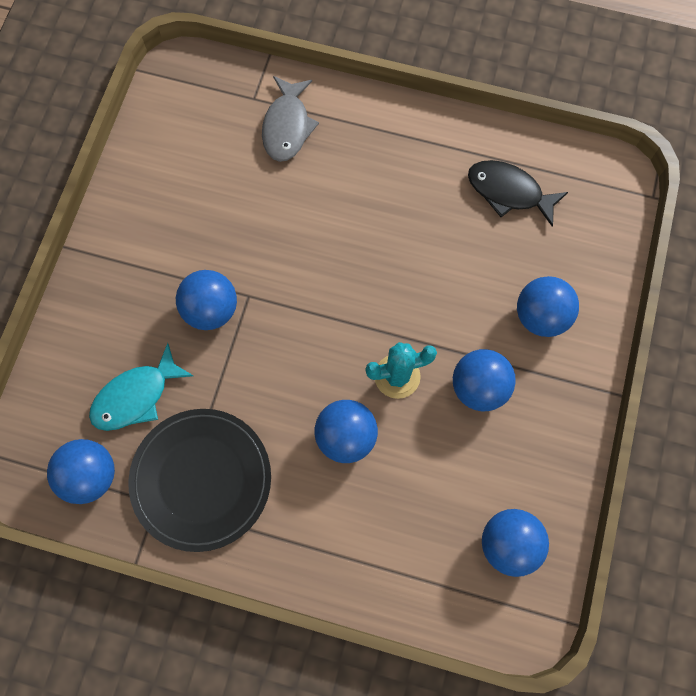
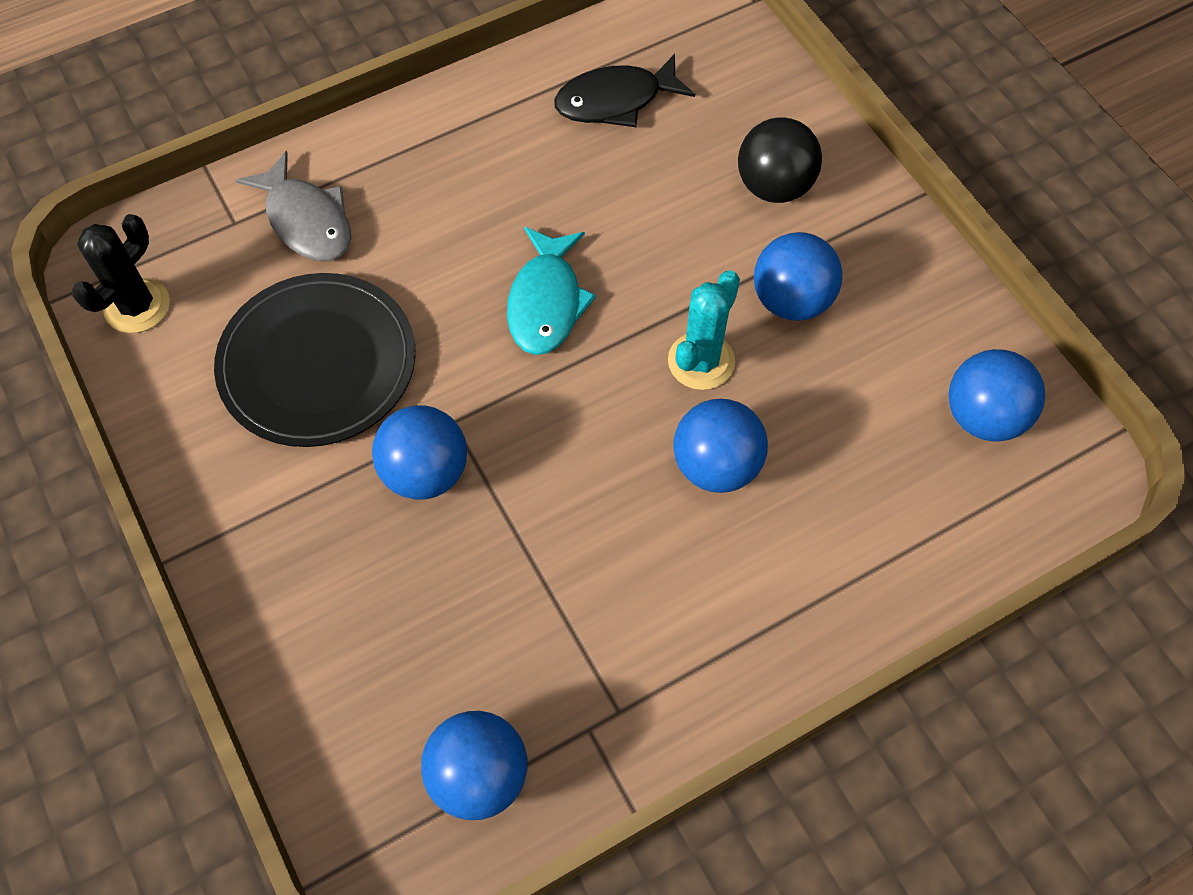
camera: 45 degrees left, 10 degrees down
(136, 396) = (438, 640): turquoise fish -> turquoise fish (546, 302)
(170, 105) = (137, 306): none -> black cactus
(201, 479) = (612, 655): black plate -> black plate (318, 363)
(540, 316) = (774, 186): blue ball -> black ball

